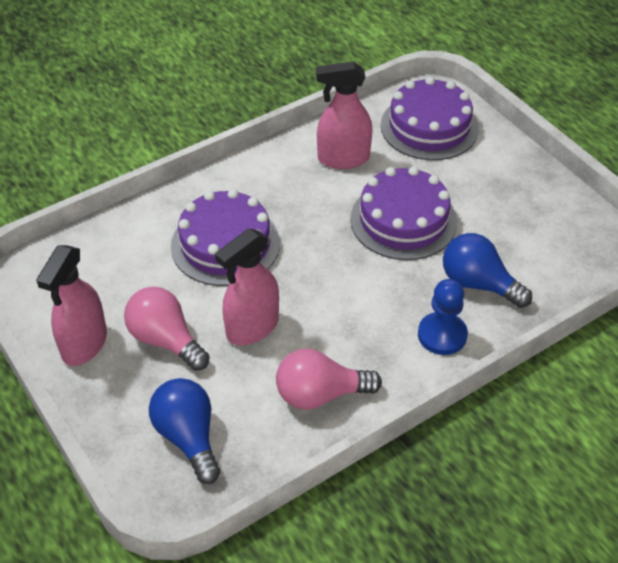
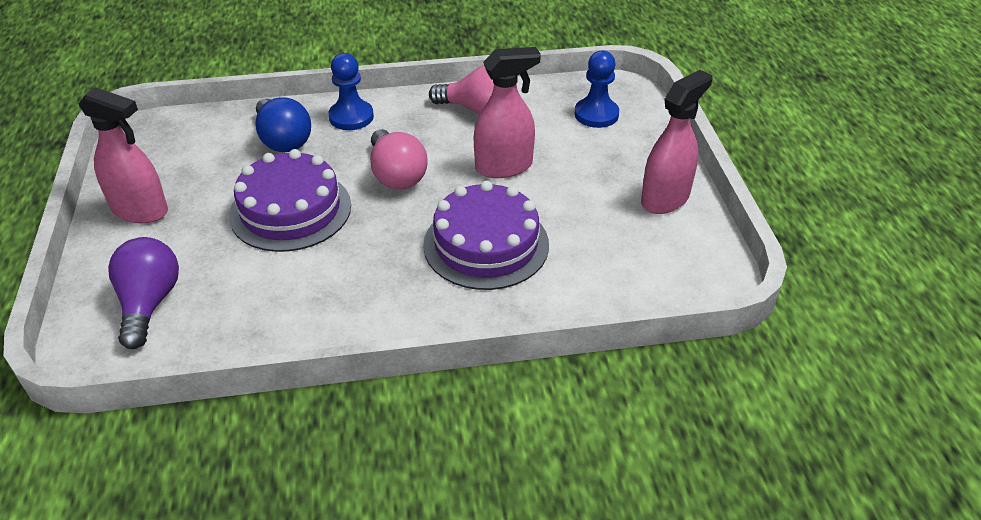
camera: 155 degrees left, 5 degrees down
(165, 340) = (587, 180): pink light bulb -> pink light bulb (396, 175)
(188, 437) = (596, 114): blue light bulb -> blue pawn
(343, 158) = (286, 298): pink spray bottle -> pink spray bottle (140, 210)
(429, 127) = (149, 303): purple cake -> purple light bulb

